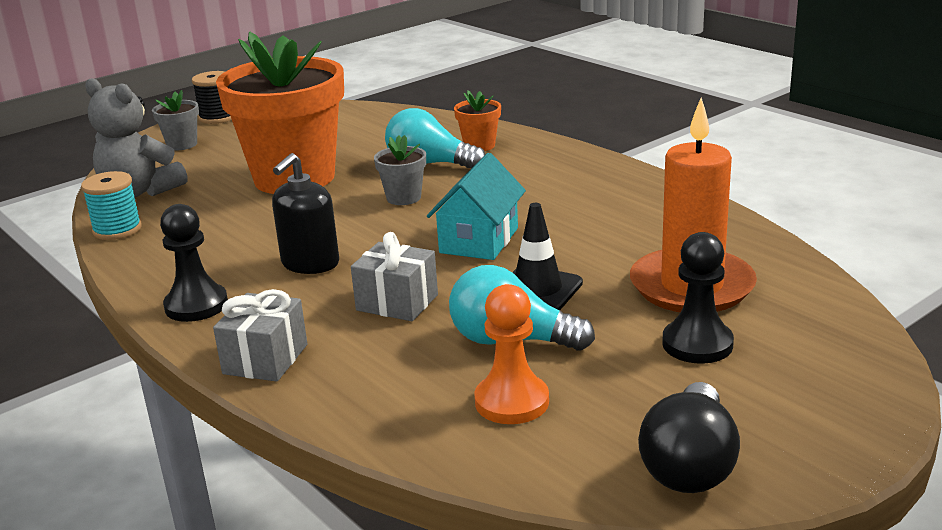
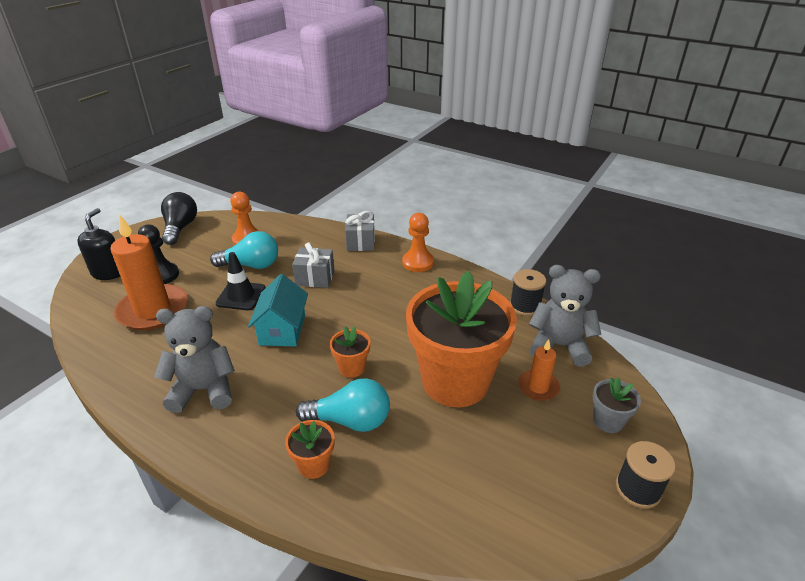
camera: 160 degrees right, 10 degrees up
(117, 230) = (525, 306): turquoise spool -> black spool
(196, 305) = (418, 262): black pawn -> orange pawn
(213, 167) = (538, 387): none -> orange candle
(310, 263) = (378, 296): black soap dispenser -> black soap dispenser (109, 272)
(403, 198) = (352, 368): grey flower pot -> orange flower pot
(592, 197) = (204, 390): none -> grey teddy bear

